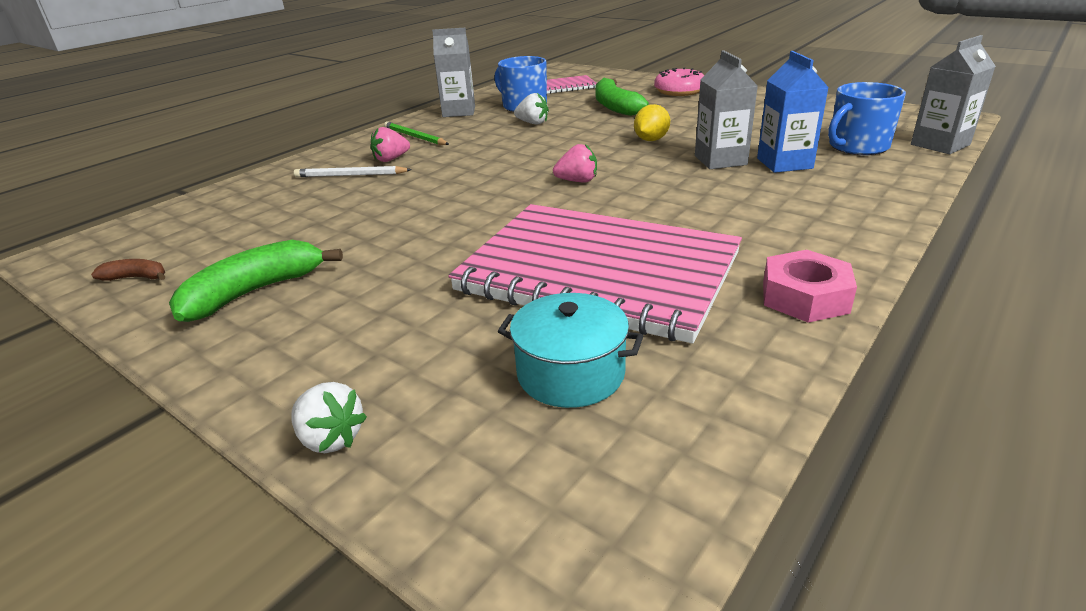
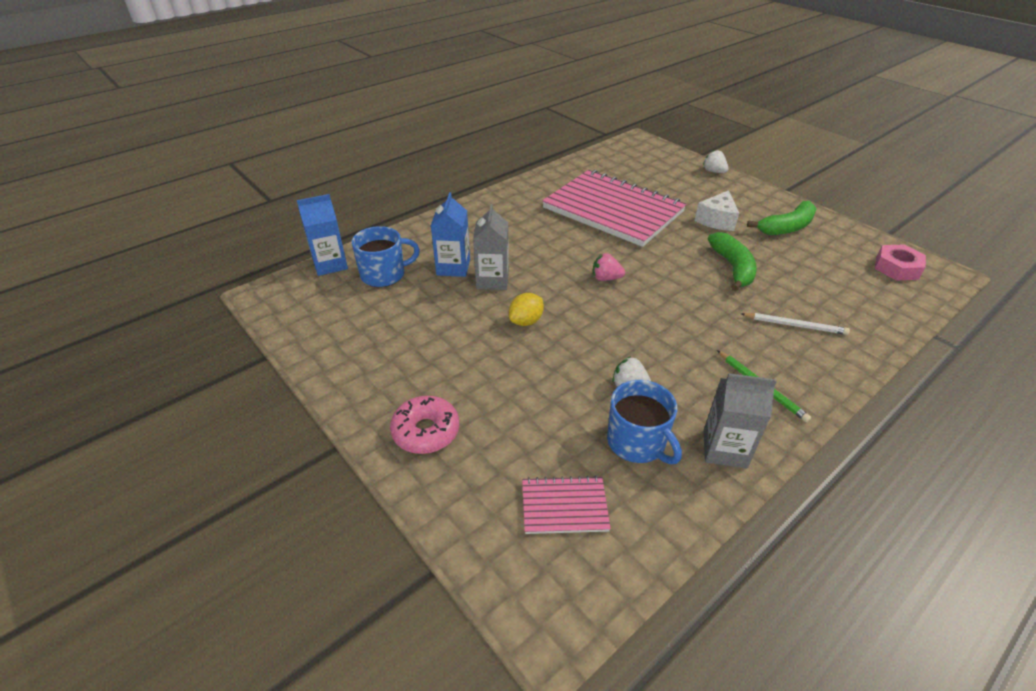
camera: 170 degrees left, 10 degrees up
(136, 277) = (867, 247): brown banana -> none
(389, 285) = (717, 220): none -> white cheese
(391, 159) = (769, 344): pink strawberry -> none
(570, 373) = (634, 177): turquoise pot -> none
(615, 107) = (526, 405): green banana -> green banana (732, 267)
(804, 297) = (532, 187): pink nut -> pink nut (896, 268)
(940, 145) = (330, 264): grey carton -> blue carton

